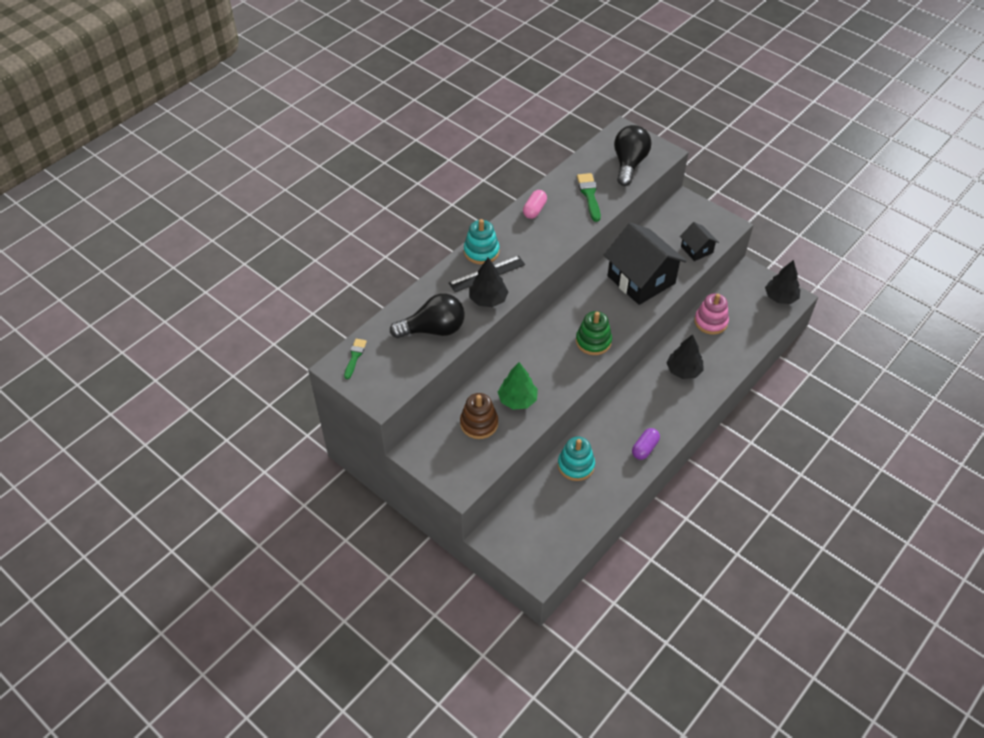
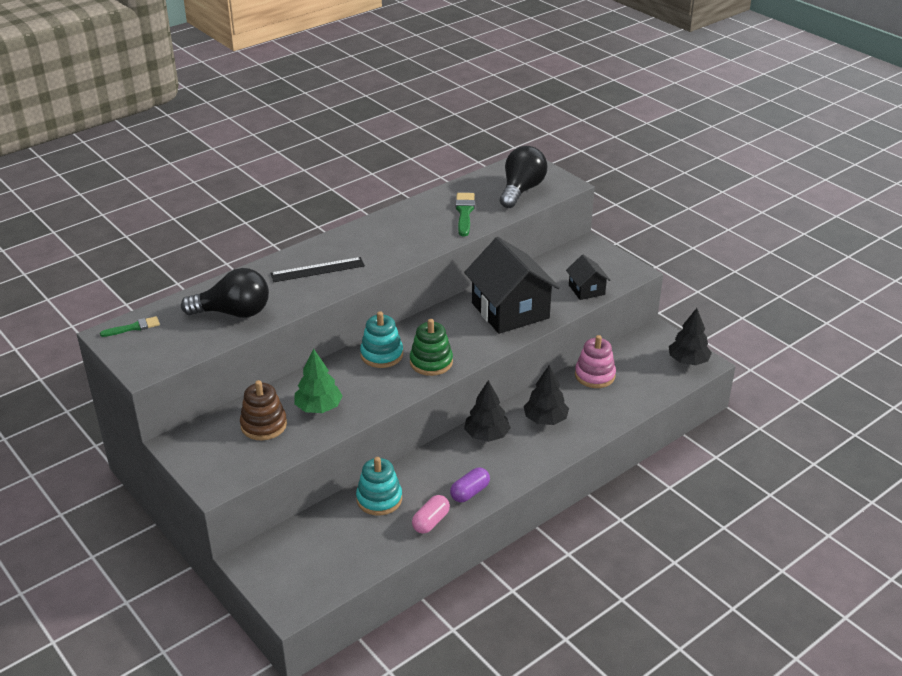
camera: 10 degrees right, 15 degrees down
(355, 357) = (133, 327): green brush -> green brush turned 45 degrees clockwise
(481, 251) = (320, 250): turquoise stacking toy -> turquoise stacking toy (381, 355)
(488, 299) = (308, 292): black tree -> black tree (486, 435)
(534, 210) = (396, 219): pink capsule -> pink capsule (431, 521)

